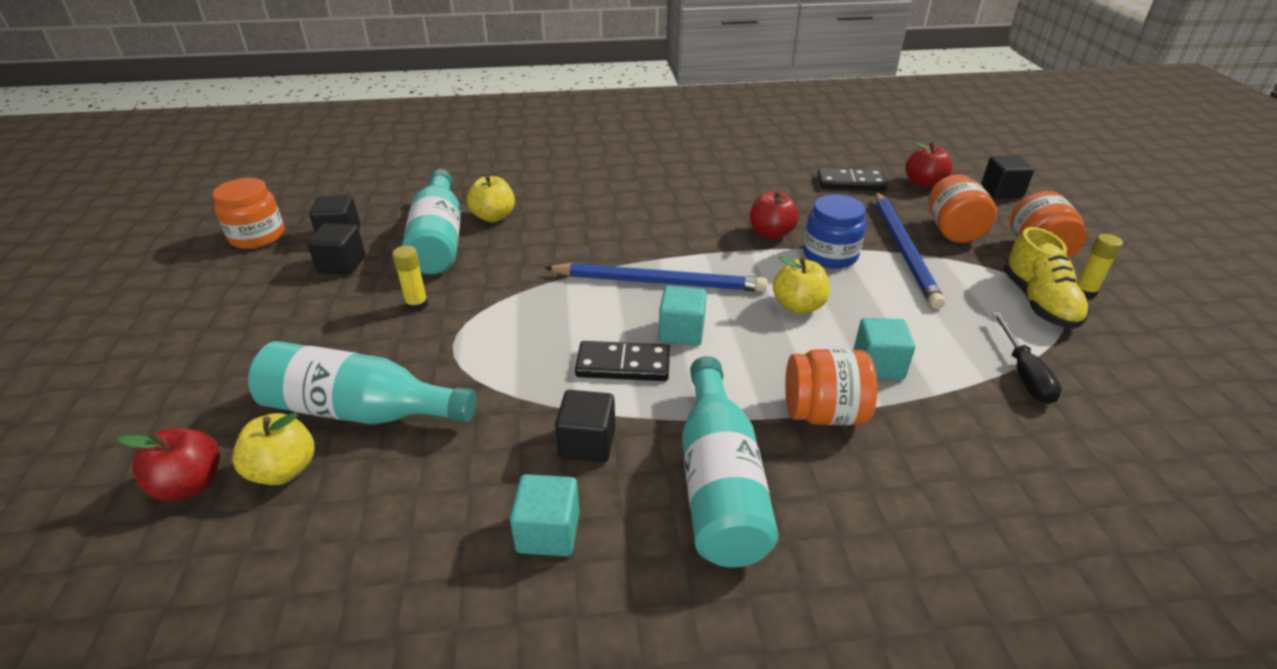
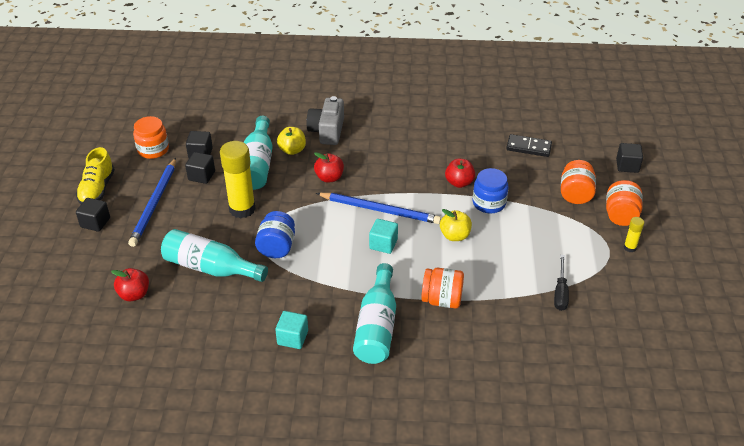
camera: 10 degrees right, 5 degrees up
(284, 470) = (175, 293): yellow apple -> none
(417, 305) = (242, 209): yellow glue stick -> yellow glue stick, size x2.17
(488, 359) = (277, 247): none -> blue jar
(544, 189) = (327, 131): none -> grey camera
(587, 443) = (319, 299): black cube -> black cube (95, 222)
(623, 365) = (346, 260): black domino -> none
(878, 365) = (483, 277): turquoise cube -> none
(904, 250) = (536, 205): blue pencil -> blue pencil (154, 204)
(923, 183) = (577, 153): red apple -> red apple (329, 178)
(1038, 302) = (597, 250): yellow shoe -> yellow shoe (97, 189)

